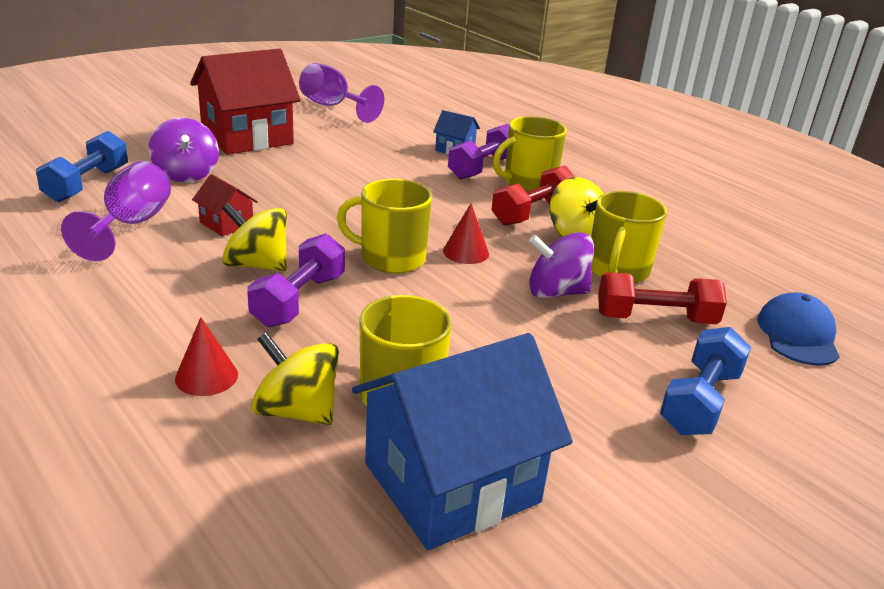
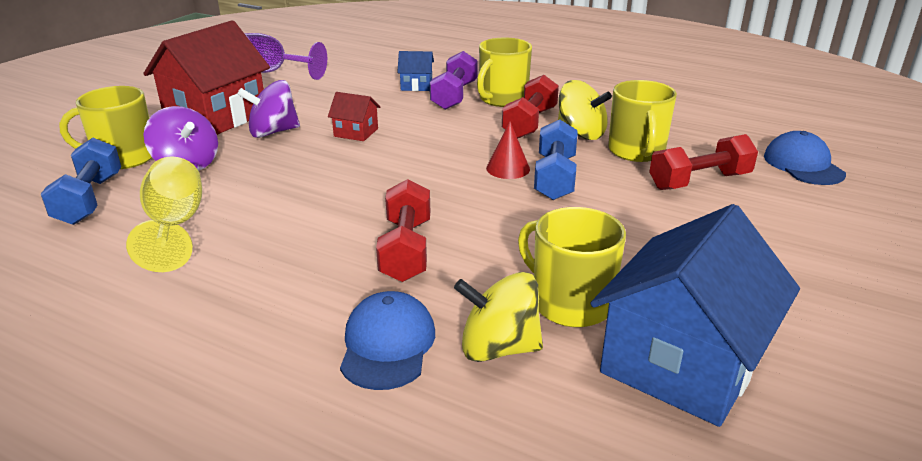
camera: 20 degrees left, 0 degrees up
(131, 225) = (175, 226): purple goblet -> yellow goblet
(206, 376) = (387, 345): red cone -> blue cap
(226, 224) = (272, 200): red house -> red house (356, 132)
(256, 265) = (336, 229): yellow spinning top -> none
(299, 300) = (406, 250): purple dumbbell -> red dumbbell
(391, 258) = (451, 190): yellow mug -> yellow mug (124, 158)
(556, 292) = (609, 181): purple spinning top -> purple spinning top (273, 132)
(699, 401) = (790, 235): blue dumbbell -> blue dumbbell (555, 177)

